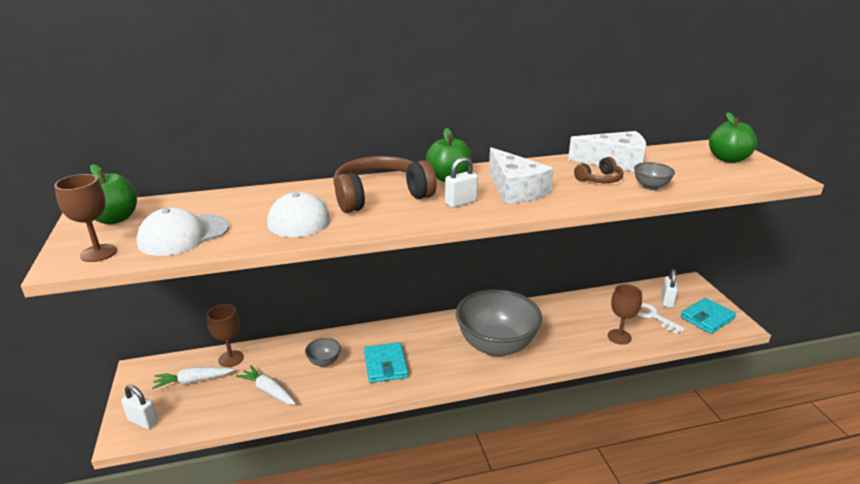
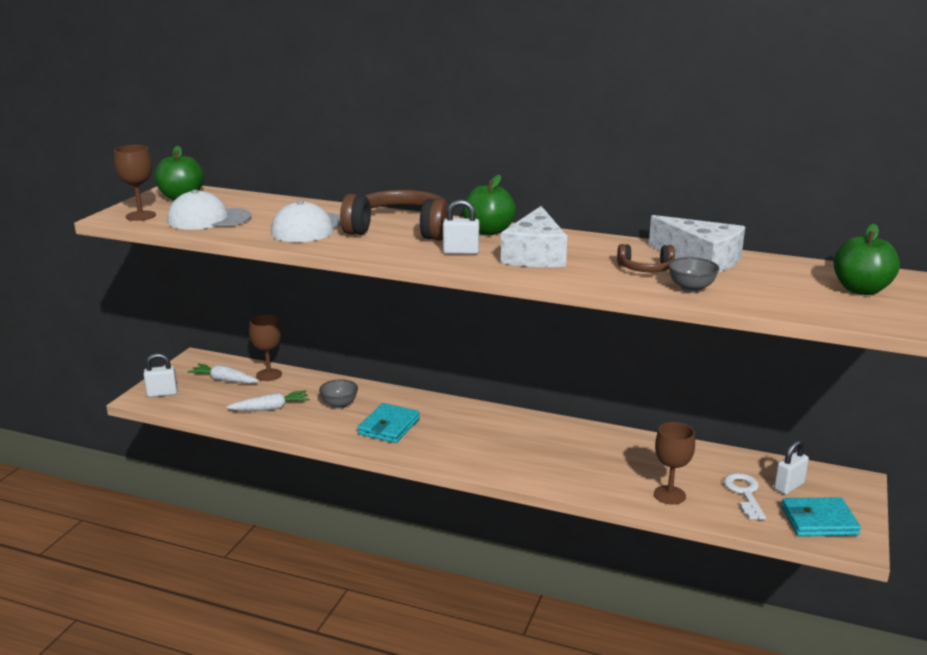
camera: 35 degrees right, 5 degrees down
(143, 421) = (162, 393): white padlock -> white padlock turned 75 degrees counterclockwise
(268, 391) = (270, 408): white carrot -> white carrot turned 90 degrees clockwise
(496, 346) = (516, 451): grey bowl -> none

